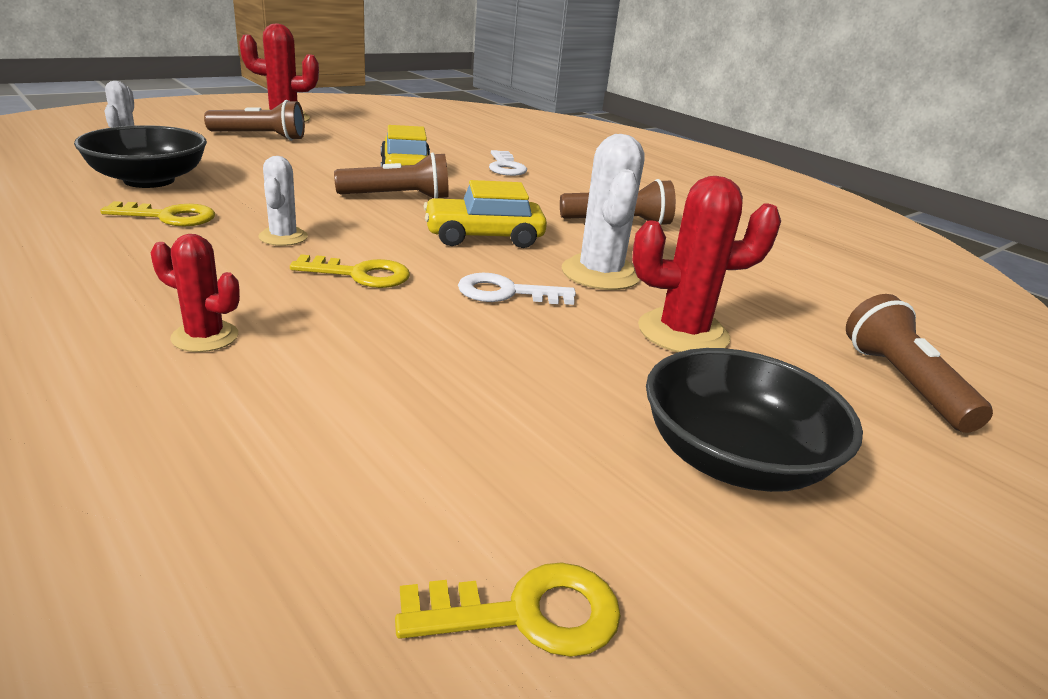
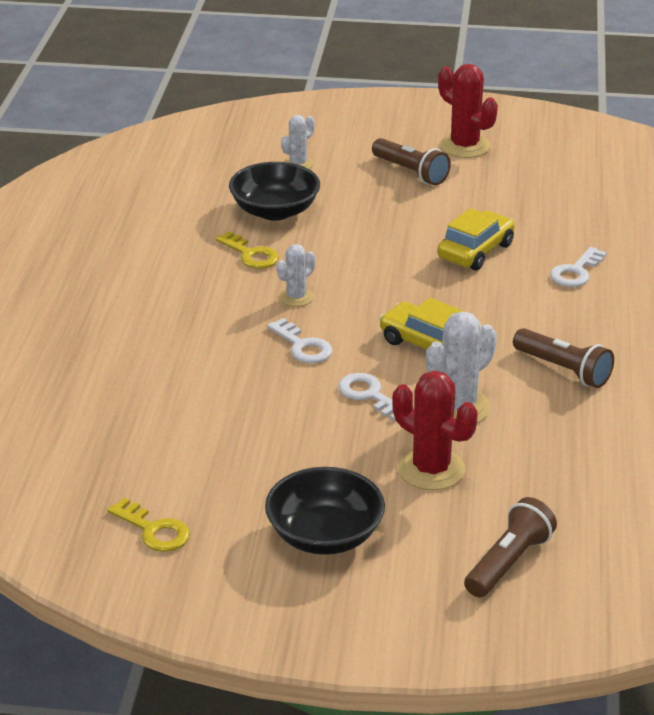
camera: 50 degrees right, 5 degrees up
(205, 337) = (179, 357): red cactus -> none
(360, 274) = (303, 346): yellow key -> white key
(398, 197) = (423, 282): brown flashlight -> none

